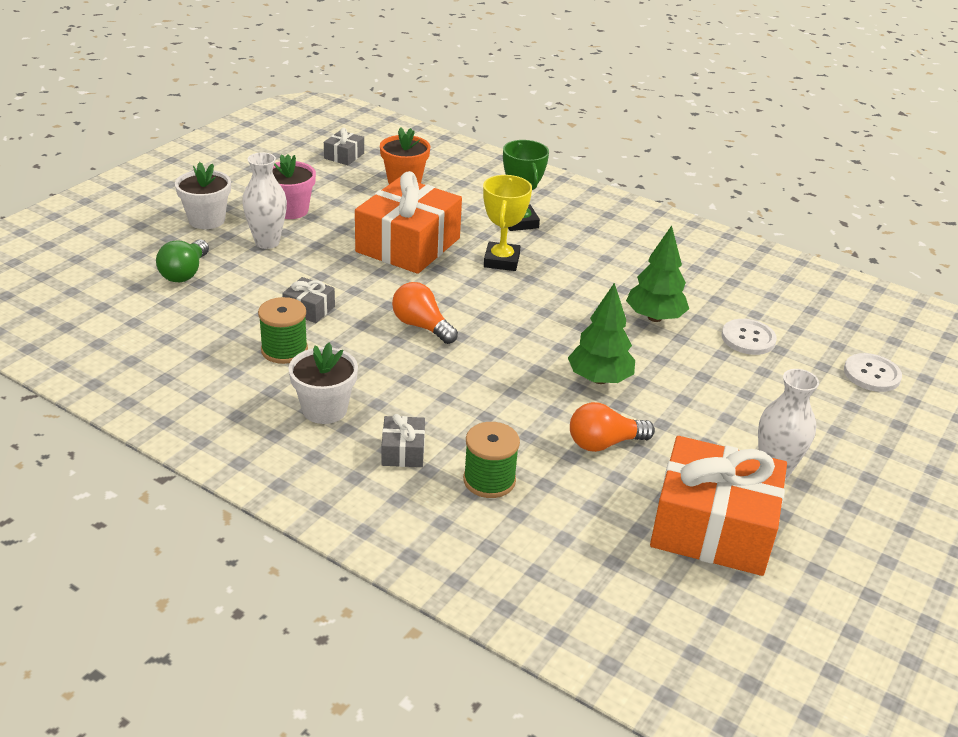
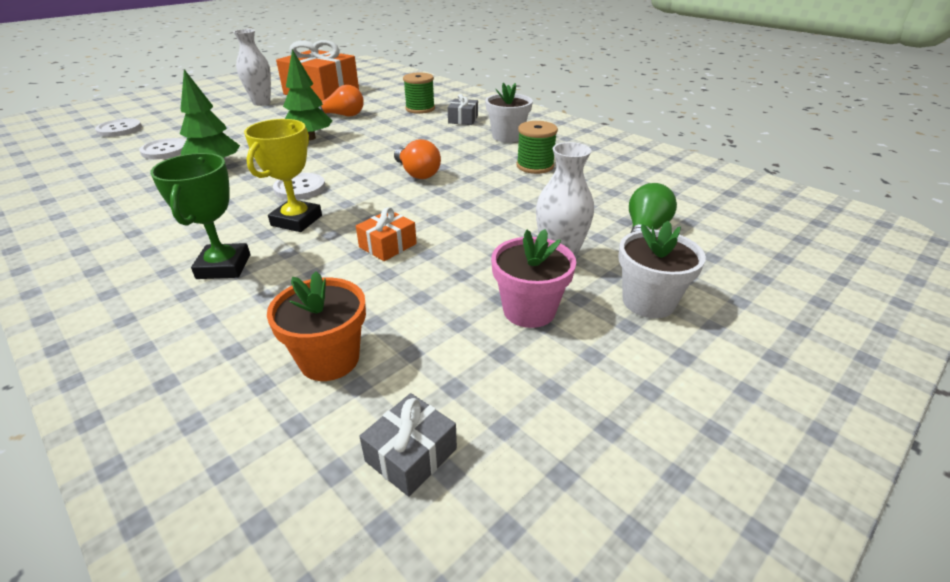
camera: 165 degrees left, 0 degrees up
(309, 309) = (512, 191): grey gift -> none
(408, 245) = (387, 245): orange gift -> orange gift, size x0.43
(532, 296) = (300, 188): none -> white button

